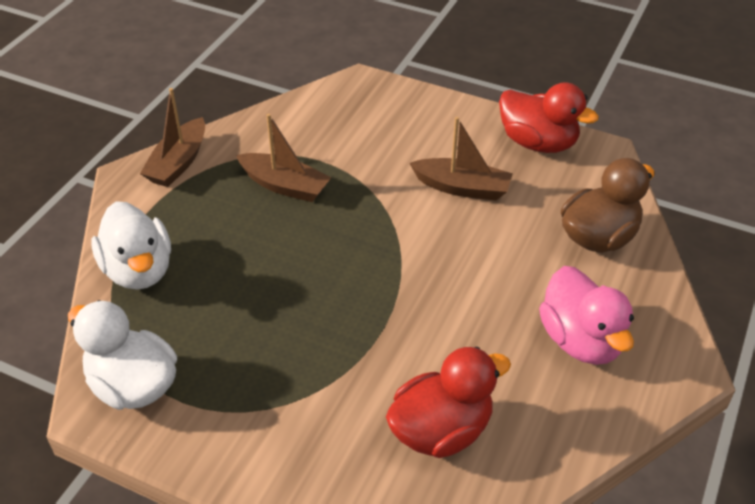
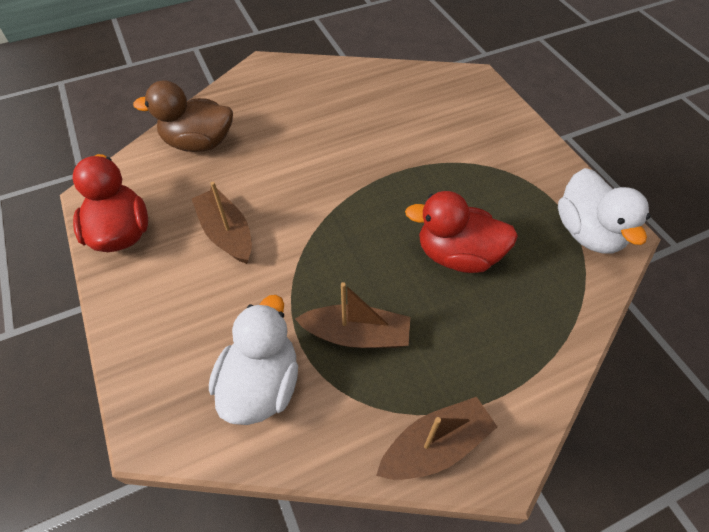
camera: 140 degrees left, 10 degrees up
(139, 270) = (542, 328): white duck -> white duck (261, 384)
(284, 186) = (356, 335): brown boat -> brown boat turned 120 degrees clockwise
(441, 430) = (416, 108): red duck -> red duck (457, 255)
(581, 340) = (294, 102): pink duck -> none

